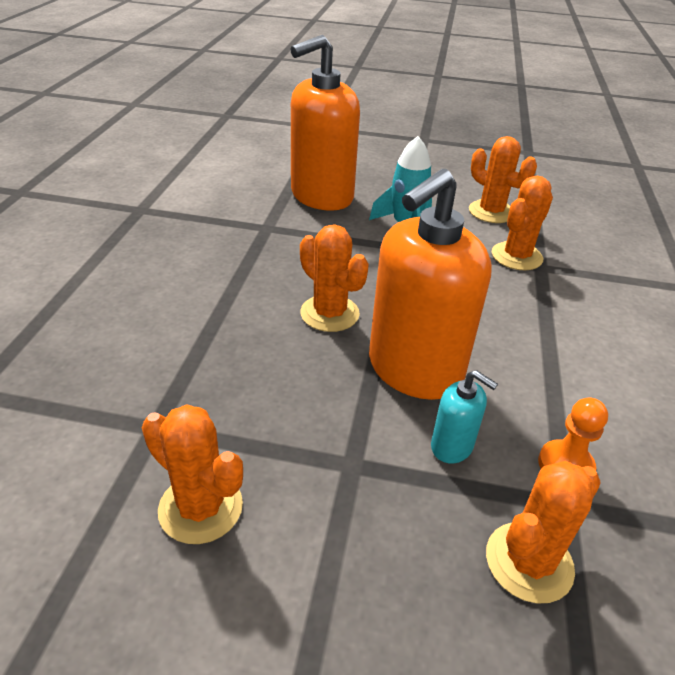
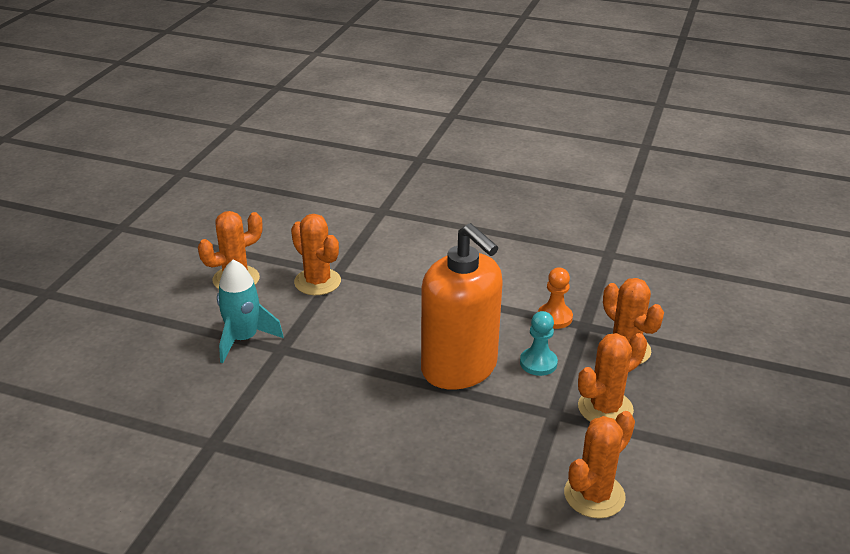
camera: 80 degrees left, 5 degrees down
(321, 196) = (156, 394): orange soap dispenser -> none
(329, 313) = (380, 408): orange cactus -> orange cactus (605, 408)
(452, 446) = (538, 363): turquoise soap dispenser -> turquoise pawn

